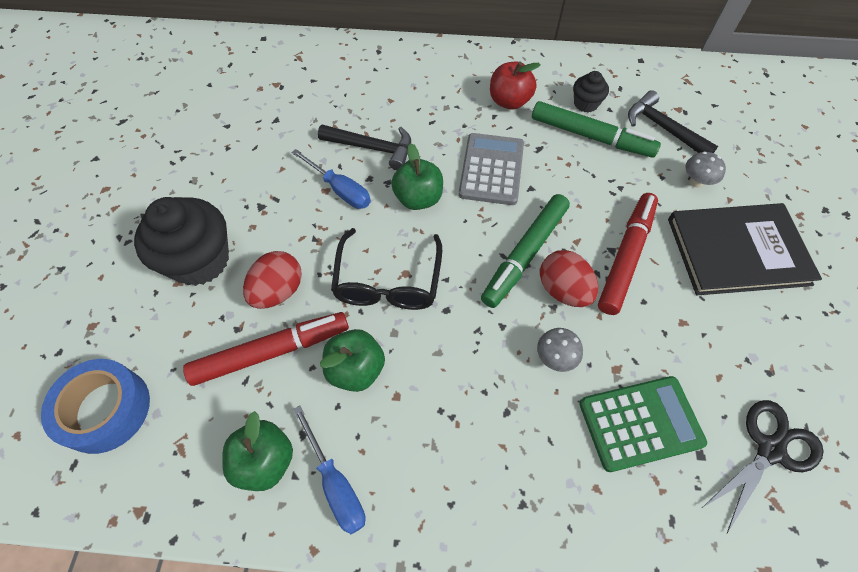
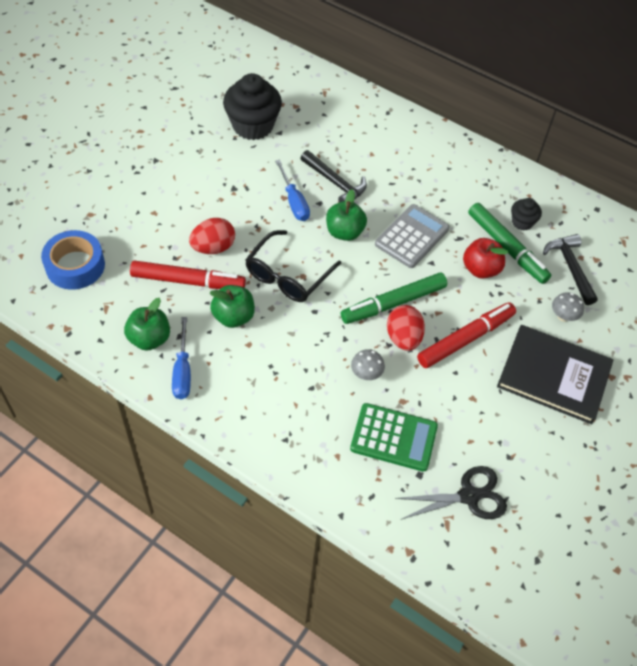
camera: 25 degrees right, 5 degrees down
(200, 260) = (175, 205): black cupcake -> black cupcake (253, 126)
(509, 101) = (462, 194): red apple -> red apple (480, 269)

